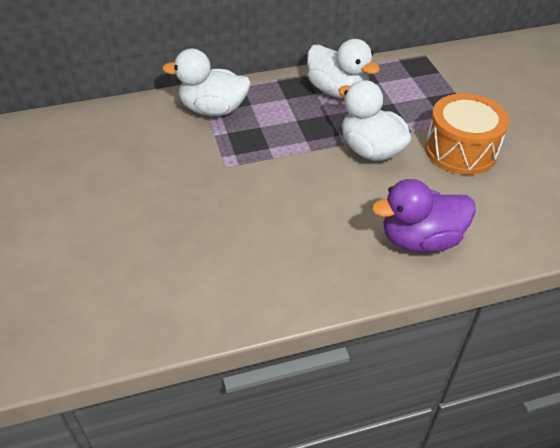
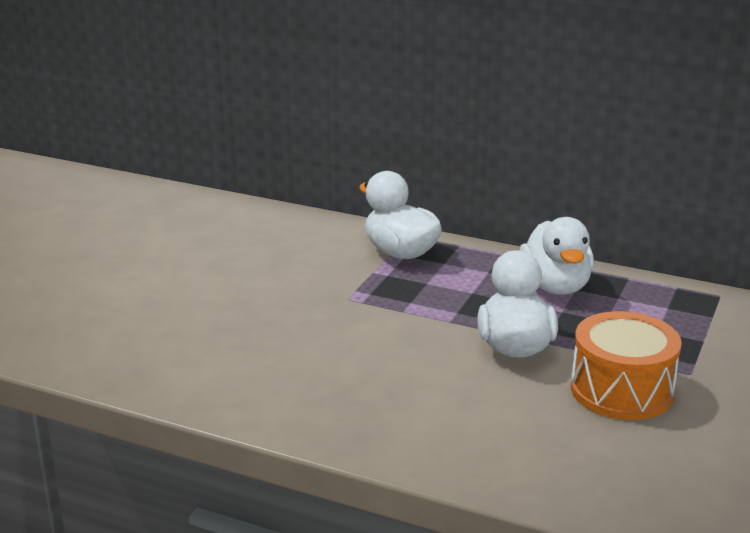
camera: 40 degrees right, 20 degrees down
(420, 239) = (453, 435): purple duck -> none

